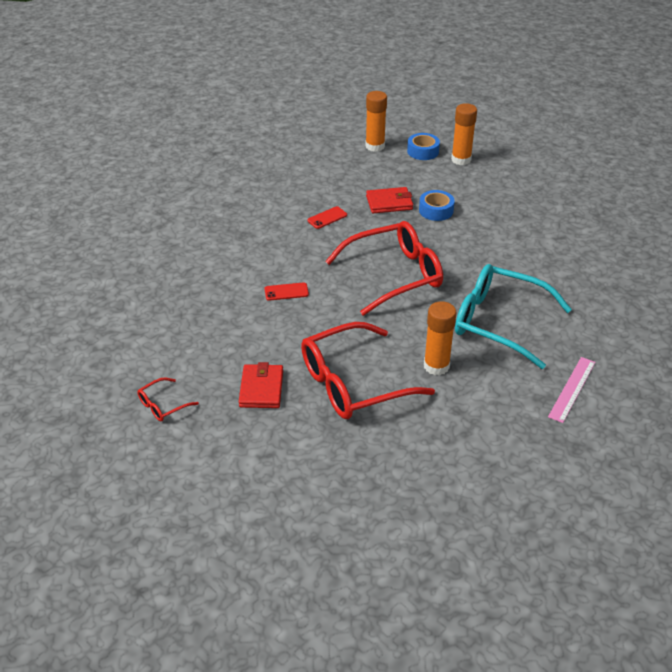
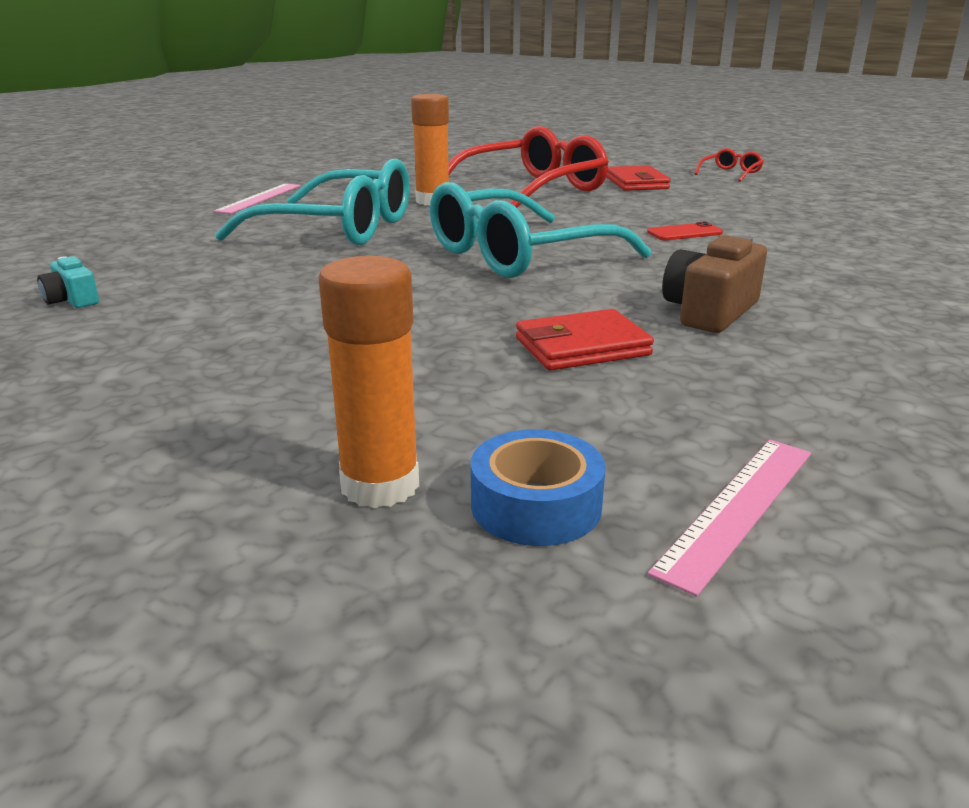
camera: 170 degrees right, 15 degrees down
(327, 218) = (710, 312): red phone -> brown camera
(375, 146) = (738, 508): orange glue stick -> pink ruler
(393, 275) = (519, 255): red glasses -> turquoise glasses
(436, 210) = (455, 341): blue tape -> none
(608, 255) = (72, 300): none -> turquoise camera

